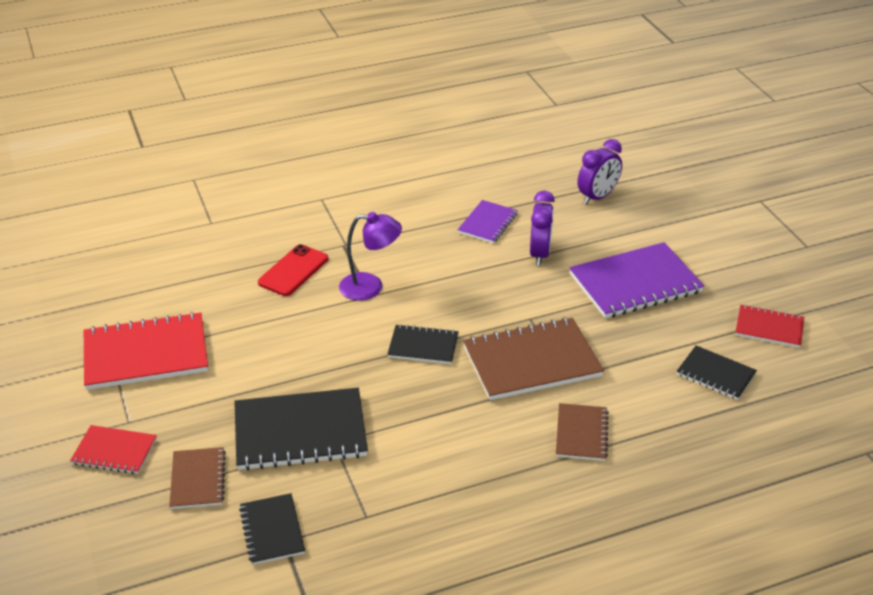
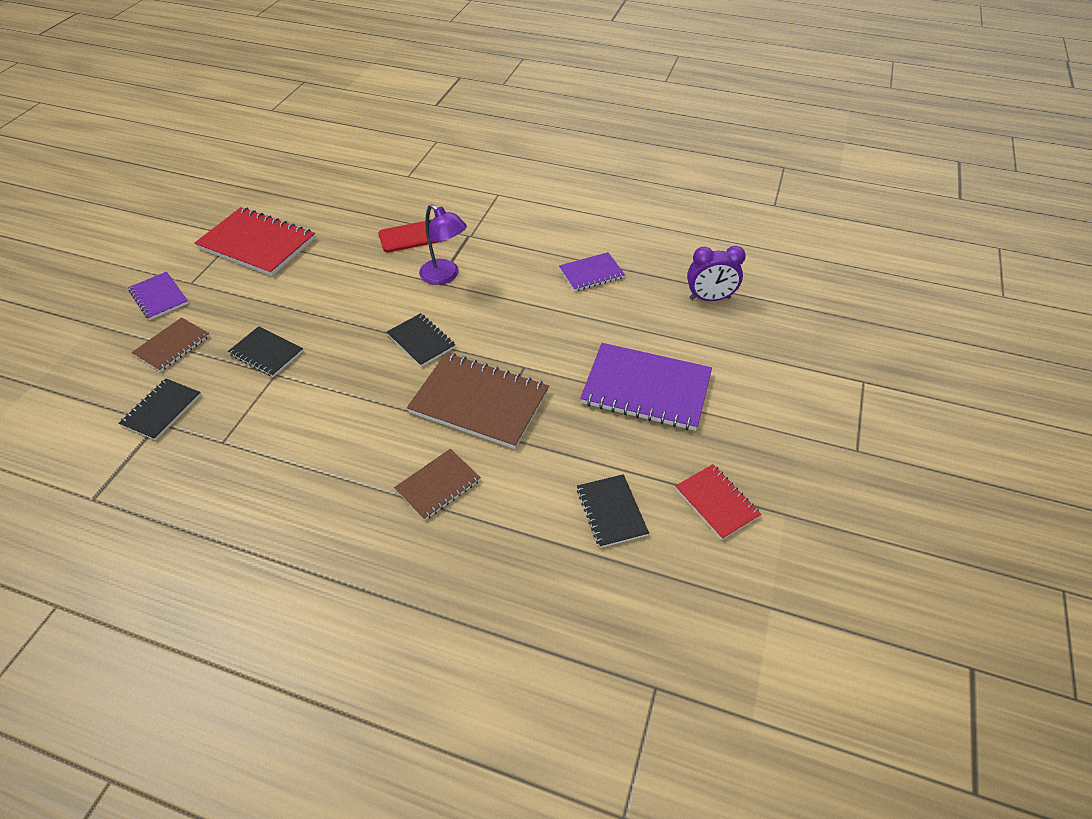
camera: 40 degrees right, 10 degrees up
(114, 451) = (159, 297): red notebook -> purple notebook
(300, 432) = (266, 353): black notebook -> black notebook, size x0.55
(540, 254) = (600, 319): purple clock -> none

